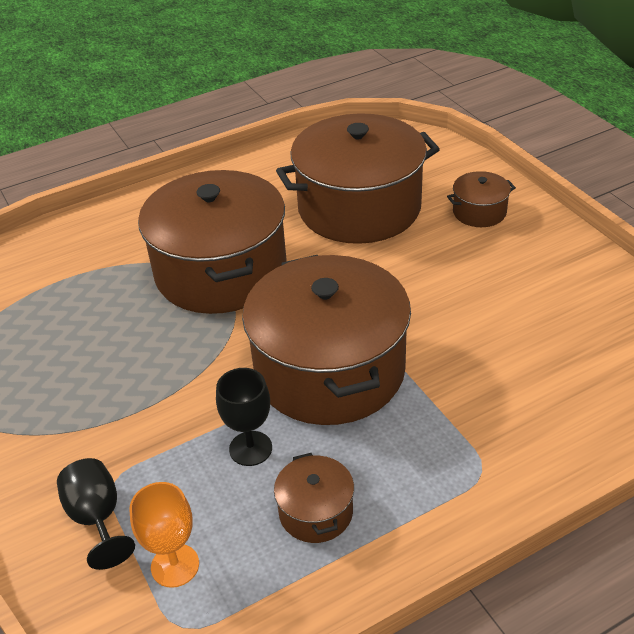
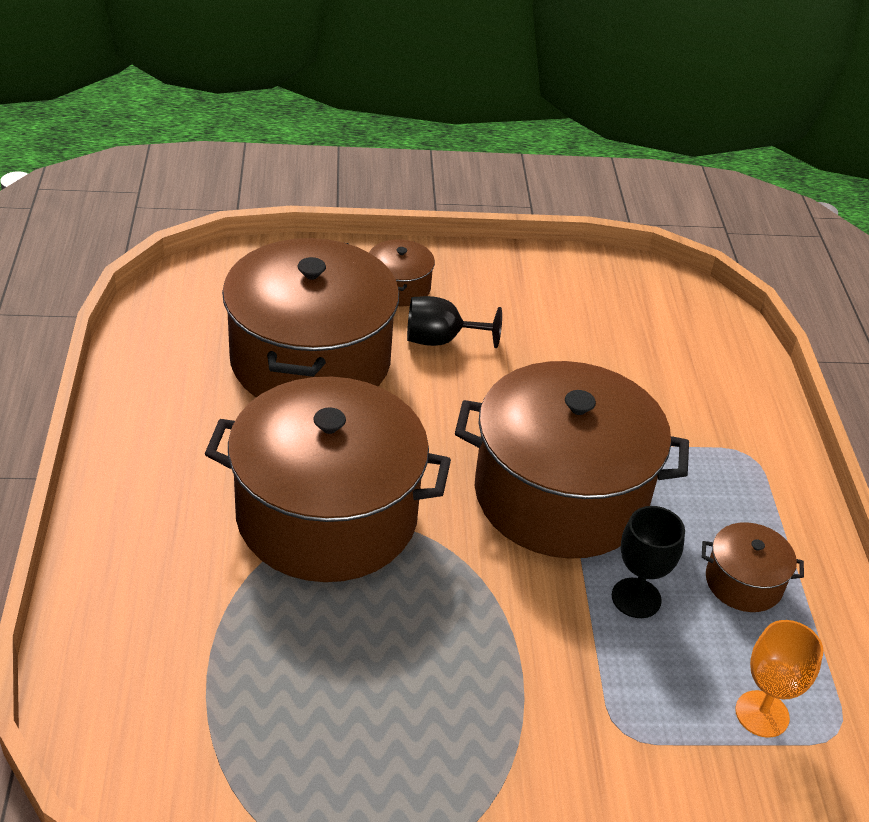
camera: 70 degrees left, 0 degrees up
(97, 518) = (668, 762): black goblet -> black goblet (440, 340)

